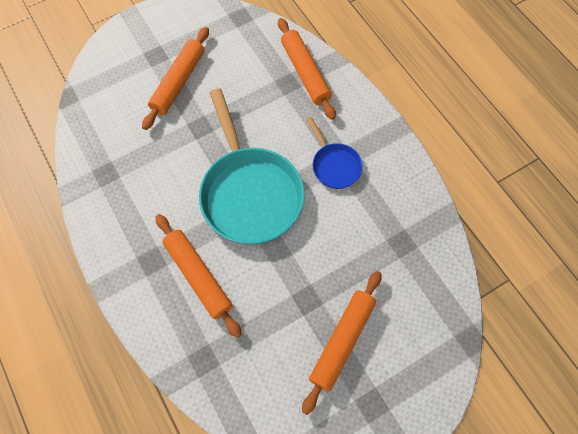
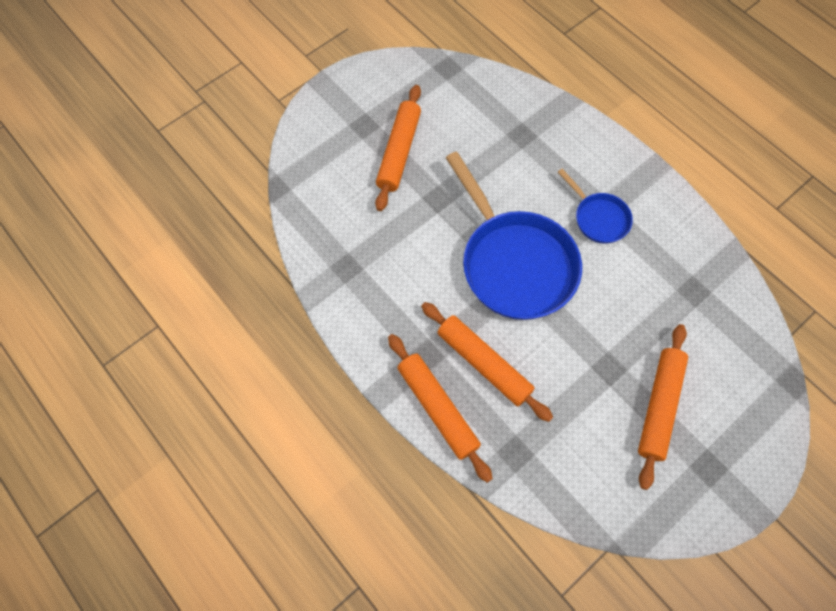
camera: 10 degrees left, 0 degrees up
(250, 193) = (514, 263): turquoise pan -> blue pan
(305, 72) = (538, 120): orange rolling pin -> orange rolling pin (438, 408)

